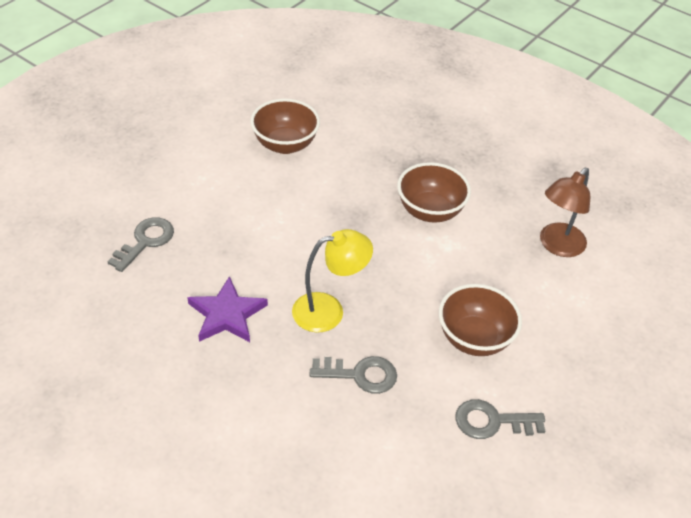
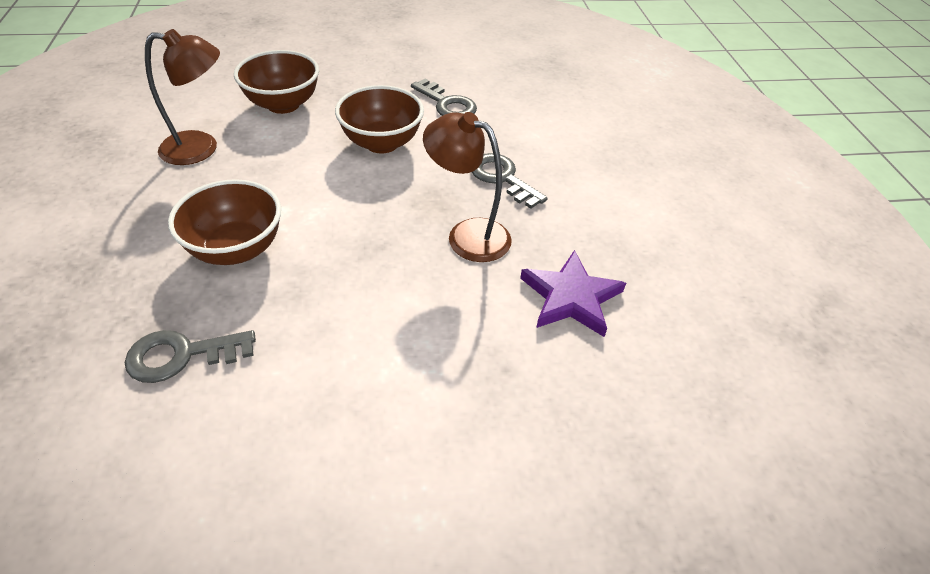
camera: 135 degrees left, 0 degrees up
(145, 241) = (596, 462): grey key -> grey key (182, 355)
(285, 145) = (235, 481): brown bowl -> brown bowl (283, 104)
(329, 310) = (467, 235): yellow lamp -> brown lamp

